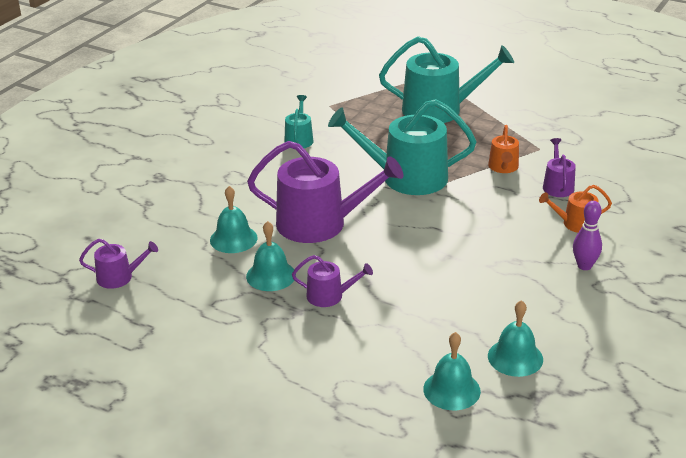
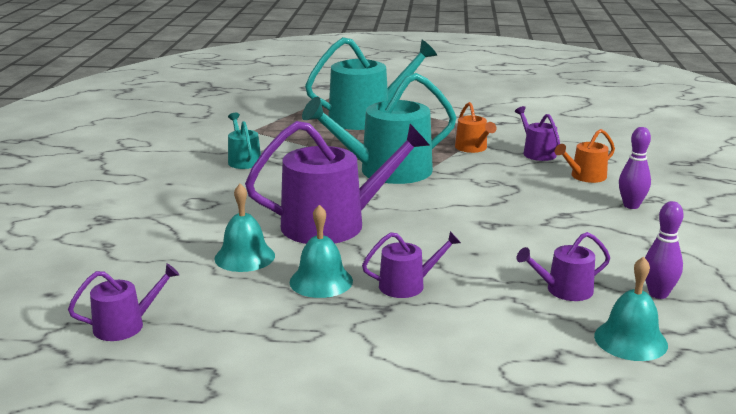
camera: 25 degrees left, 10 degrees down
(443, 333) = (564, 290): none -> purple watering can
(515, 357) = (658, 294): turquoise bell -> purple bowling pin

